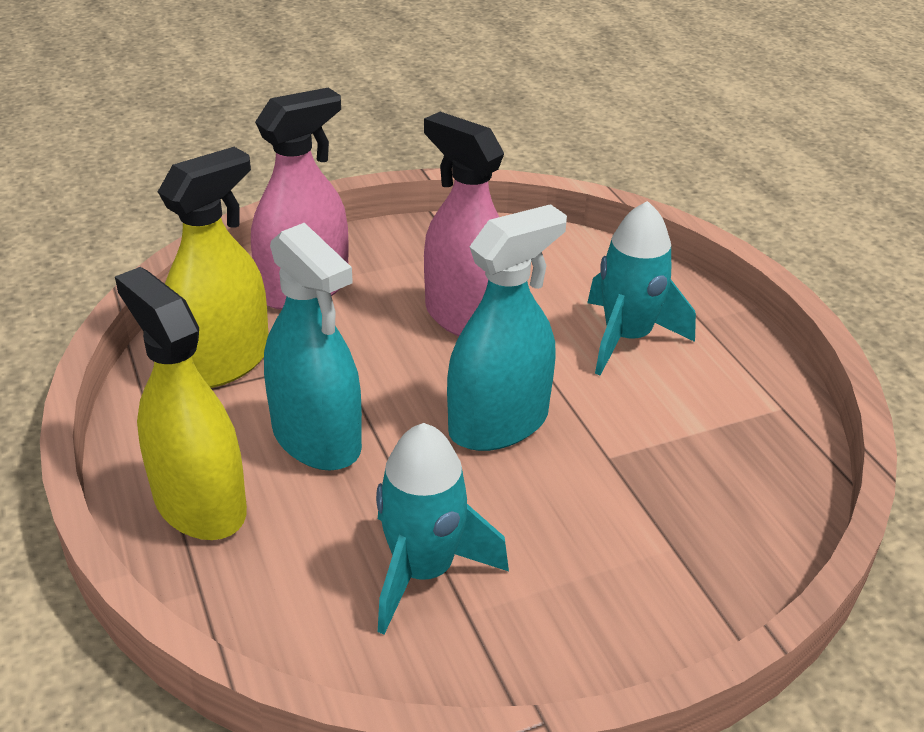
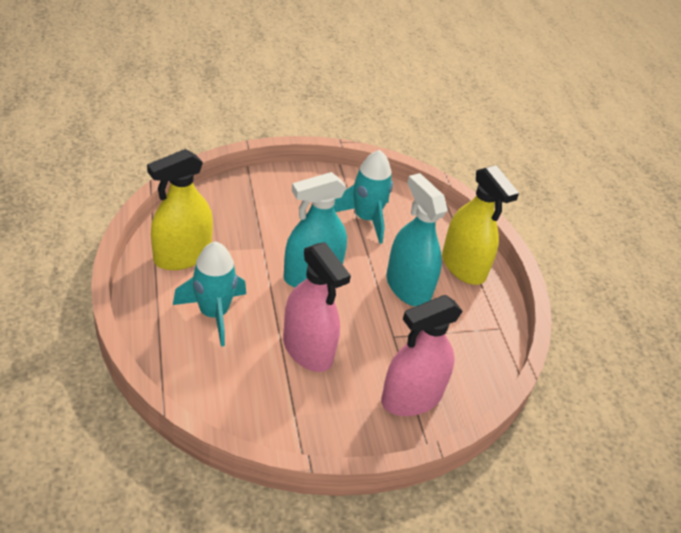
camera: 175 degrees left, 5 degrees up
(222, 362) = (461, 346): yellow spray bottle -> yellow spray bottle (182, 256)

